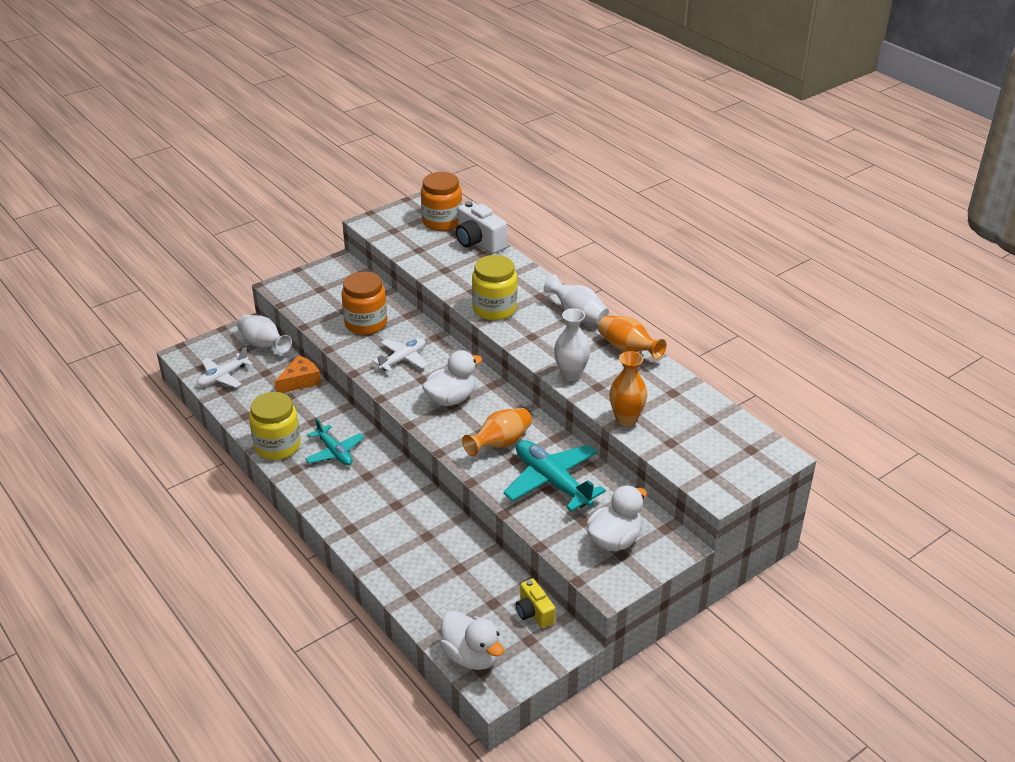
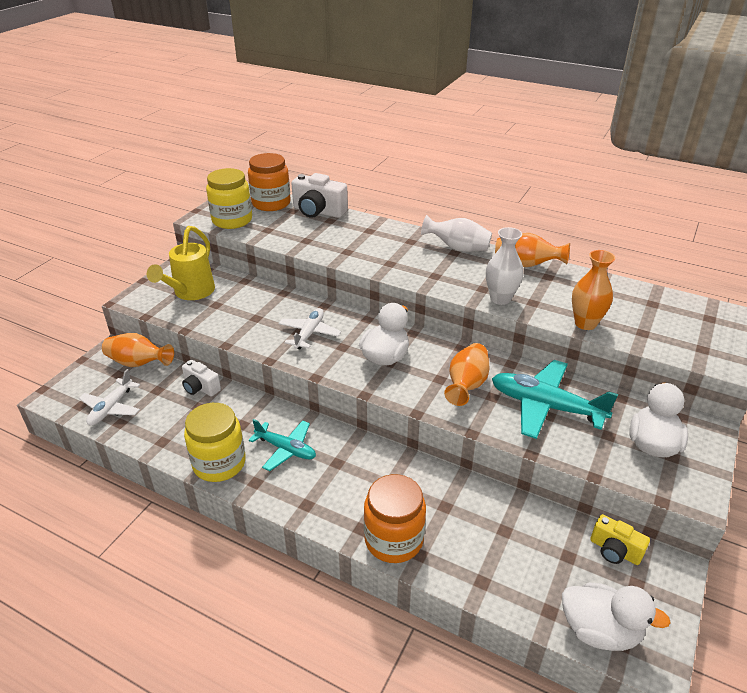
camera: 25 degrees left, 0 degrees up
(264, 345) = (138, 363): white vase -> orange vase
(300, 381) = (200, 388): orange cheese -> white camera
(329, 293) = (190, 292): none -> yellow watering can
(366, 323) = (248, 311): orange jar -> orange jar (393, 539)
(494, 309) = (380, 261): yellow jar -> yellow jar (232, 220)

